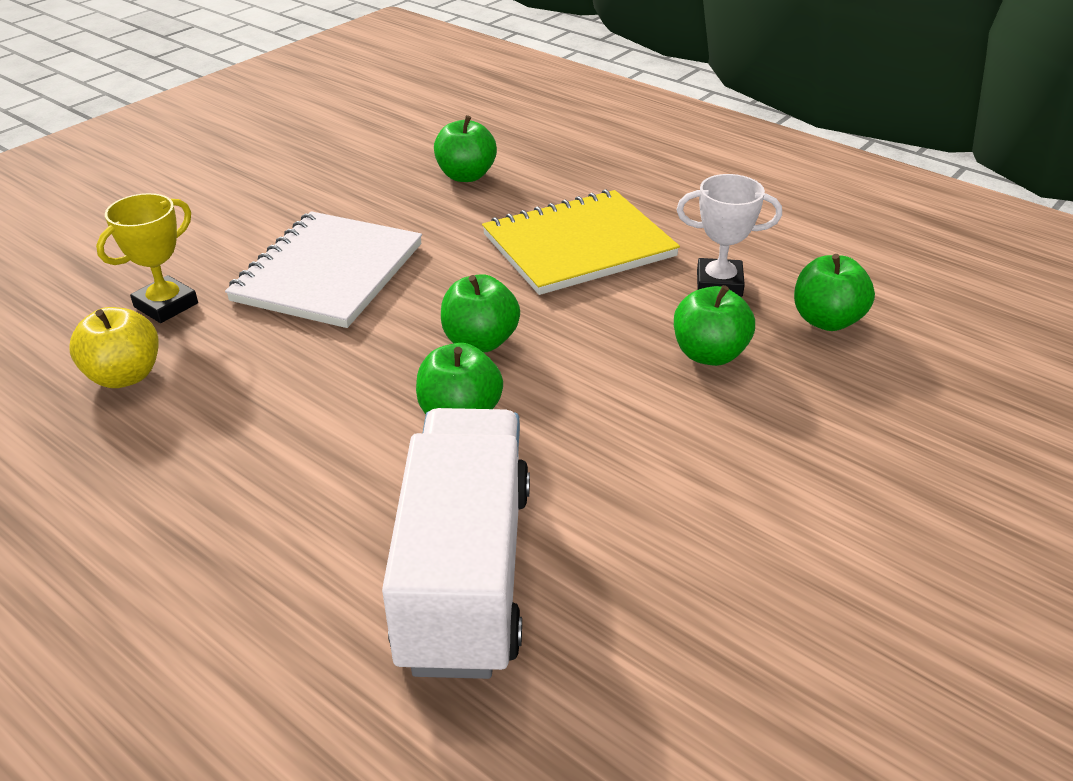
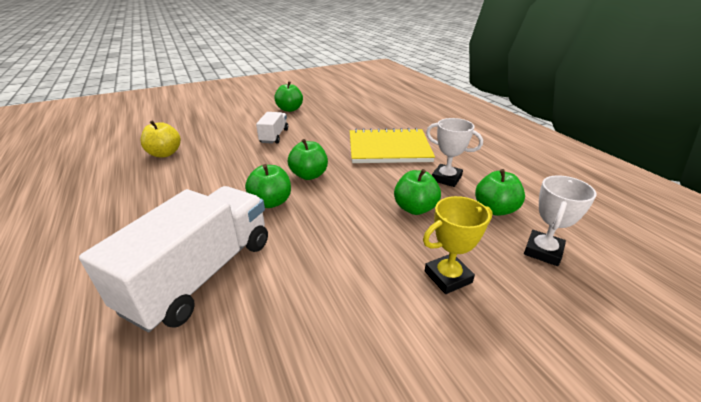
camera: 25 degrees right, 5 degrees down
(166, 305) = (205, 134): yellow trophy -> yellow trophy (448, 277)
(328, 272) = (274, 136): white notebook -> white truck
(466, 176) = (363, 114): green apple -> green apple (289, 109)
(927, 370) = (543, 251): none -> white trophy

